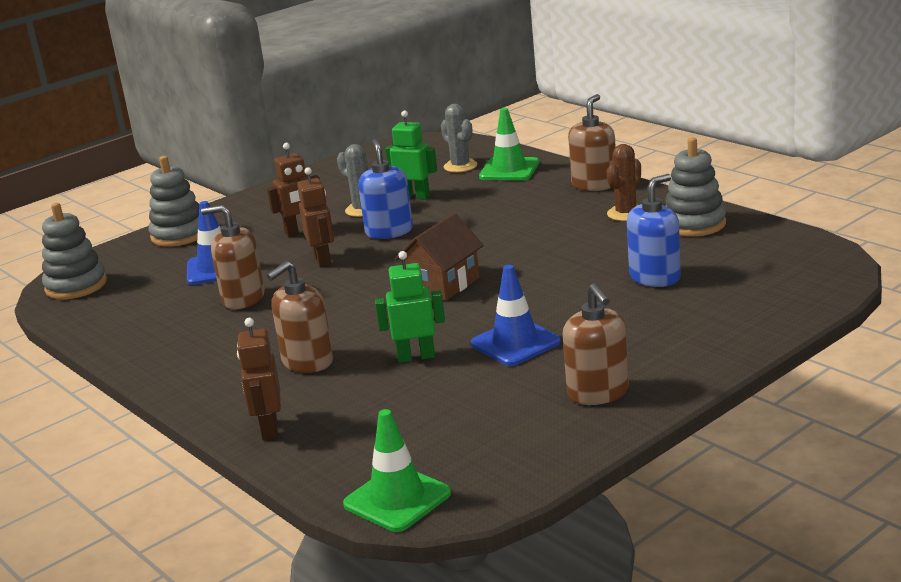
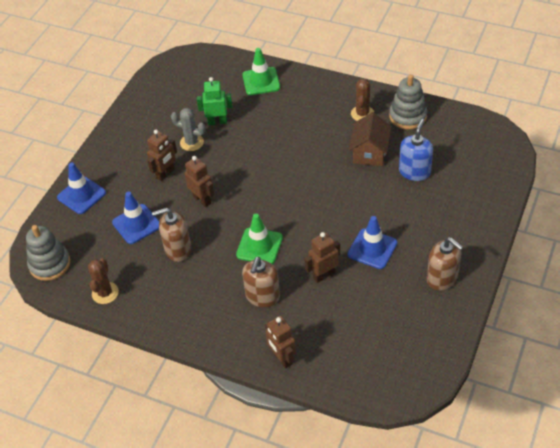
camera: 25 degrees left, 25 degrees up
(110, 322) = (105, 293): none -> brown cactus
(179, 235) = (81, 195): grey stacking toy -> blue traffic cone
(389, 231) = (225, 162): blue soap dispenser -> none
(397, 499) = (391, 389): green traffic cone -> green traffic cone (259, 246)
(416, 357) = (323, 275): green robot -> brown robot
(443, 284) = (295, 206): brown house -> brown house (369, 152)
(460, 166) = (225, 83): grey cactus -> none
(594, 184) = (325, 87): brown soap dispenser -> none

